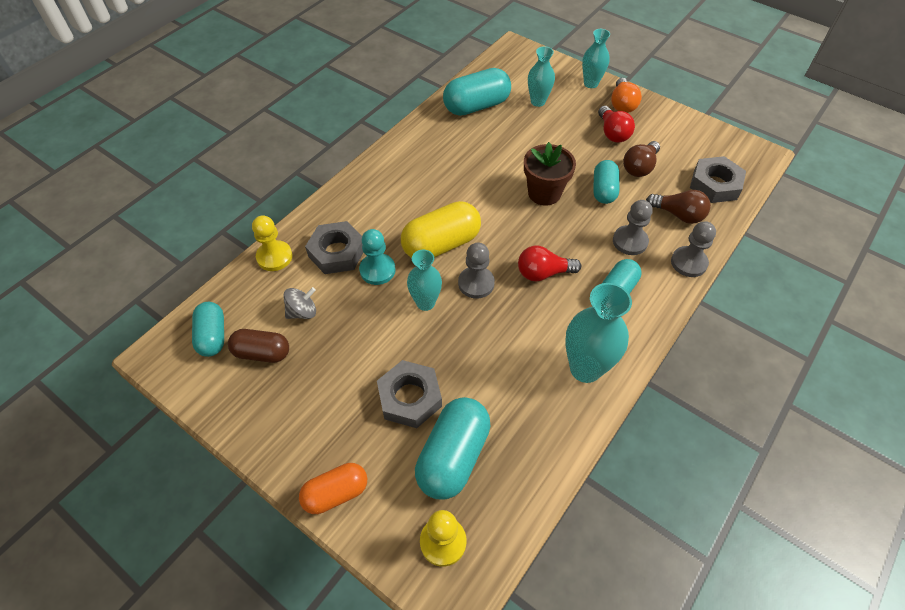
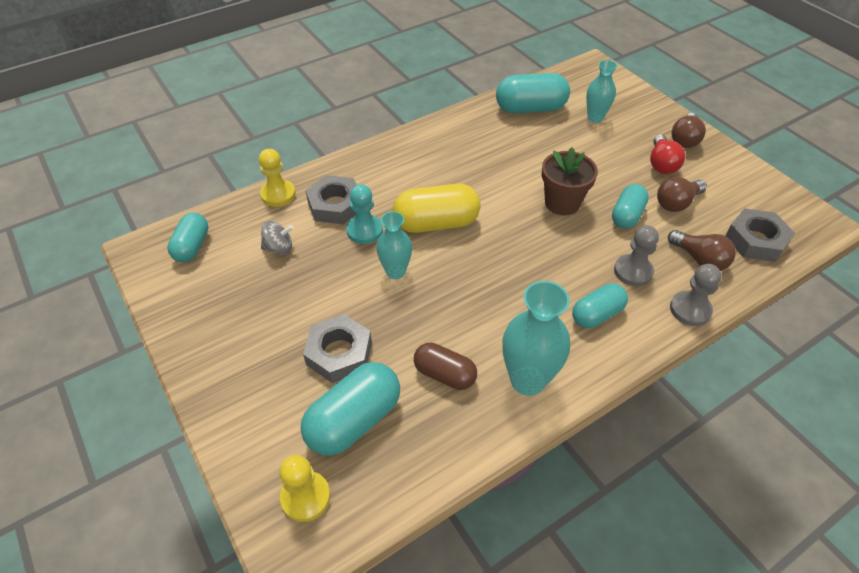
camera: 20 degrees right, 5 degrees down
(262, 353) = (226, 273): brown capsule -> brown capsule (444, 374)
(336, 493) = (229, 417): orange capsule -> none
(476, 283) = (453, 268): grey pawn -> none
(543, 273) = (526, 277): red light bulb -> none
(591, 83) = (659, 113): turquoise vase -> none
(622, 104) = (685, 139): orange light bulb -> brown light bulb

